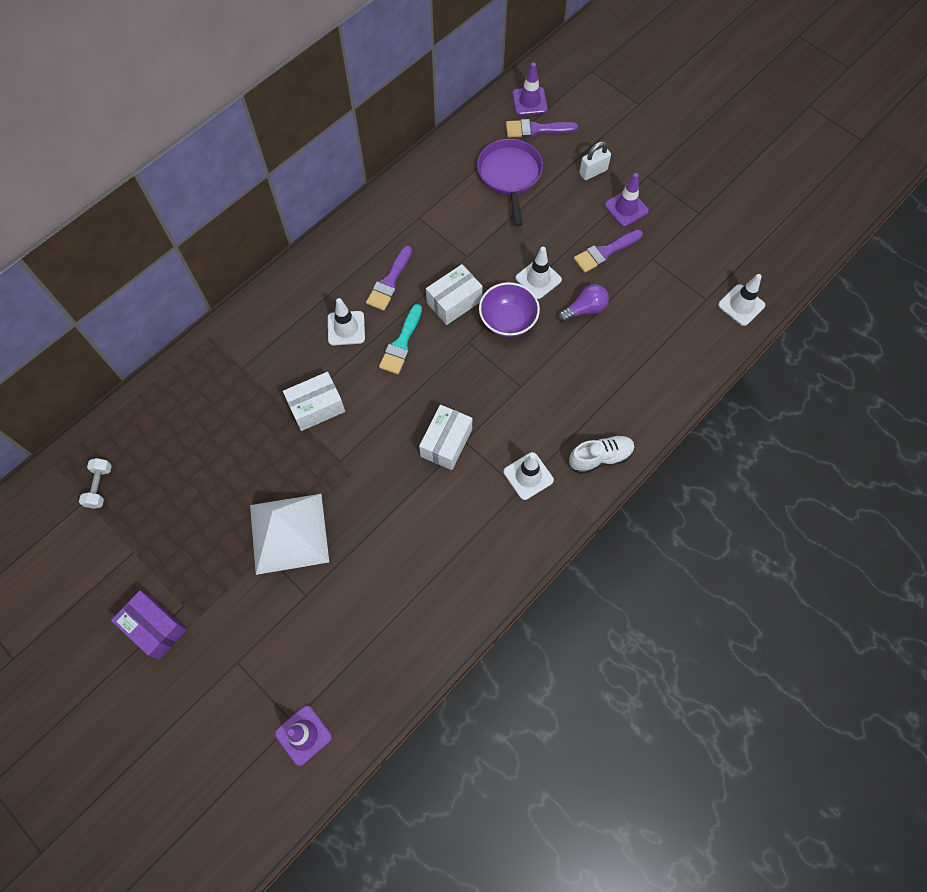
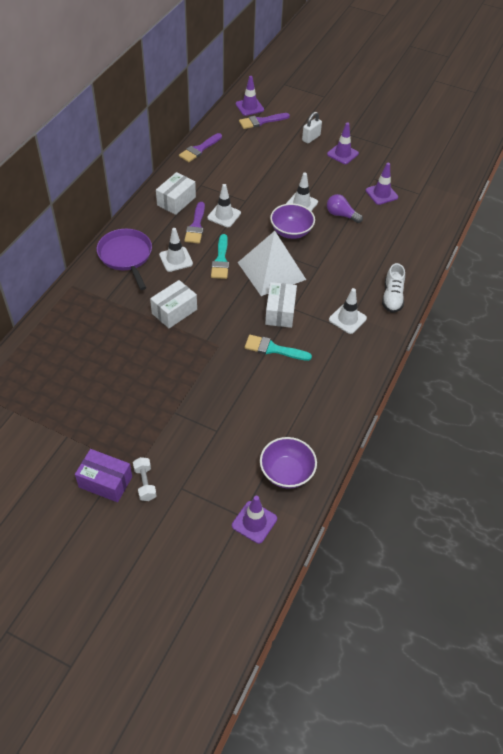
camera: 20 degrees left, 15 degrees down
(99, 486) = (22, 399): white dumbbell -> white dumbbell (145, 483)
(289, 533) = (186, 394): white pyramid -> white pyramid (271, 271)
(366, 679) = (286, 472): none -> purple bowl
(417, 496) = (273, 349): none -> turquoise brush
(454, 302) = (248, 228): white box -> white box (176, 201)
(510, 175) = (254, 149): purple pan -> purple pan (126, 256)
(584, 309) = (341, 215): purple light bulb -> purple light bulb turned 105 degrees counterclockwise
(600, 457) = (392, 297): white shoe -> white shoe turned 135 degrees clockwise
(605, 252) = (340, 180): purple brush -> purple brush (199, 149)
(653, 287) = (381, 194): none -> purple traffic cone
(741, 305) = (444, 192): white traffic cone -> white traffic cone (224, 215)

